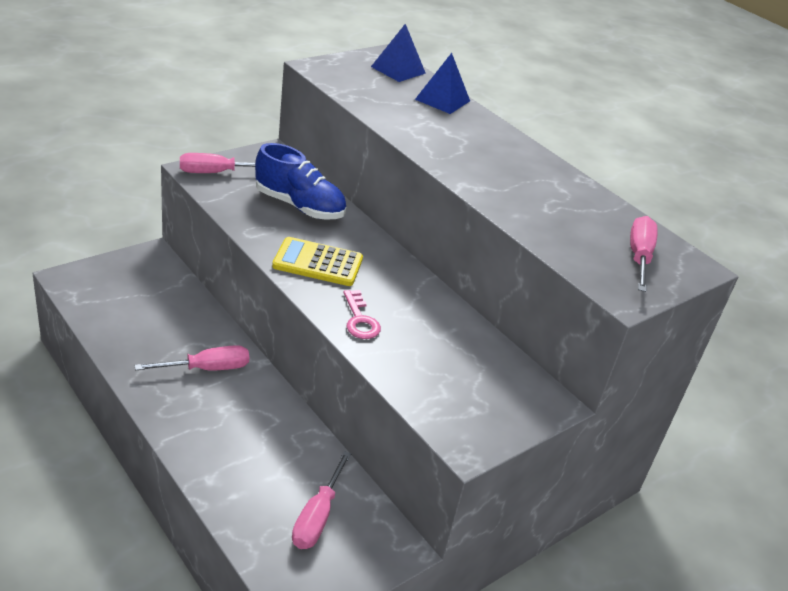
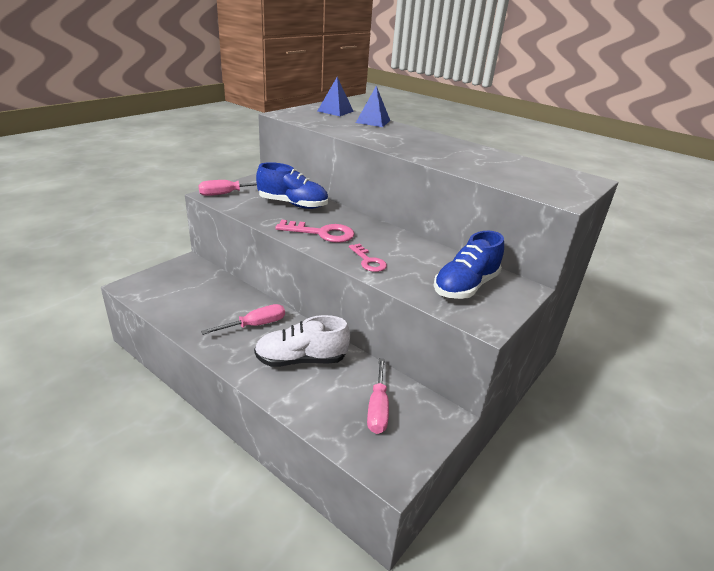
camera: 10 degrees left, 5 degrees down
(248, 430) = (301, 360): none -> white shoe
(318, 263) = (321, 233): yellow calculator -> pink key
(471, 384) = (465, 286): none -> blue shoe
(639, 257) = (554, 179): pink screwdriver -> none

